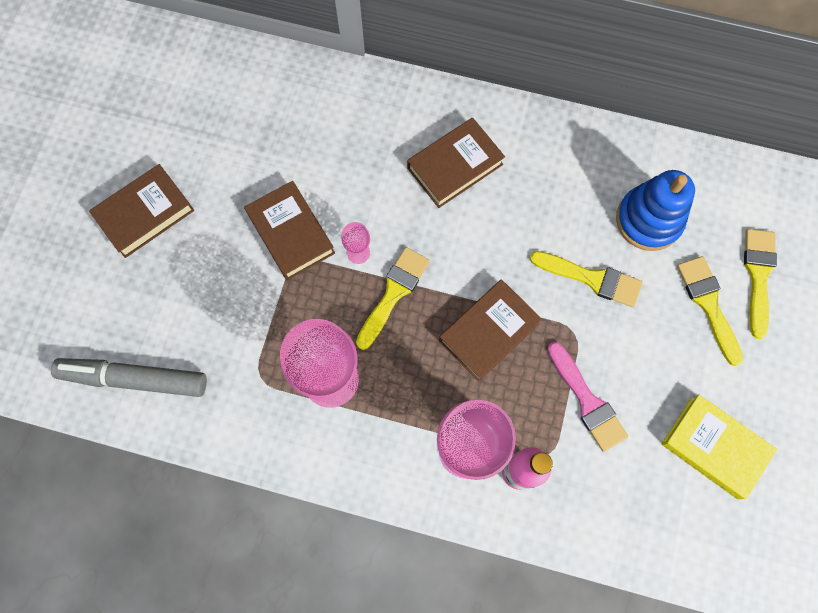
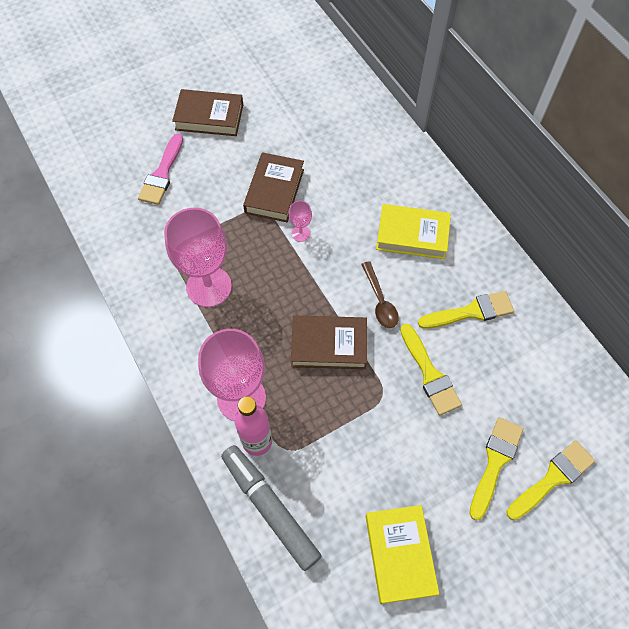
camera: 45 degrees right, 10 degrees down
(134, 378) = (111, 193): grey marker -> grey marker (270, 507)
(393, 293) = (296, 273): yellow brush -> yellow brush (471, 312)
(455, 166) = (412, 235): brown book -> yellow book
(489, 252) = (380, 301): none -> brown spoon
(587, 401) = (346, 442): pink brush -> pink brush (162, 174)
(648, 220) = (509, 373): blue stacking toy -> none

